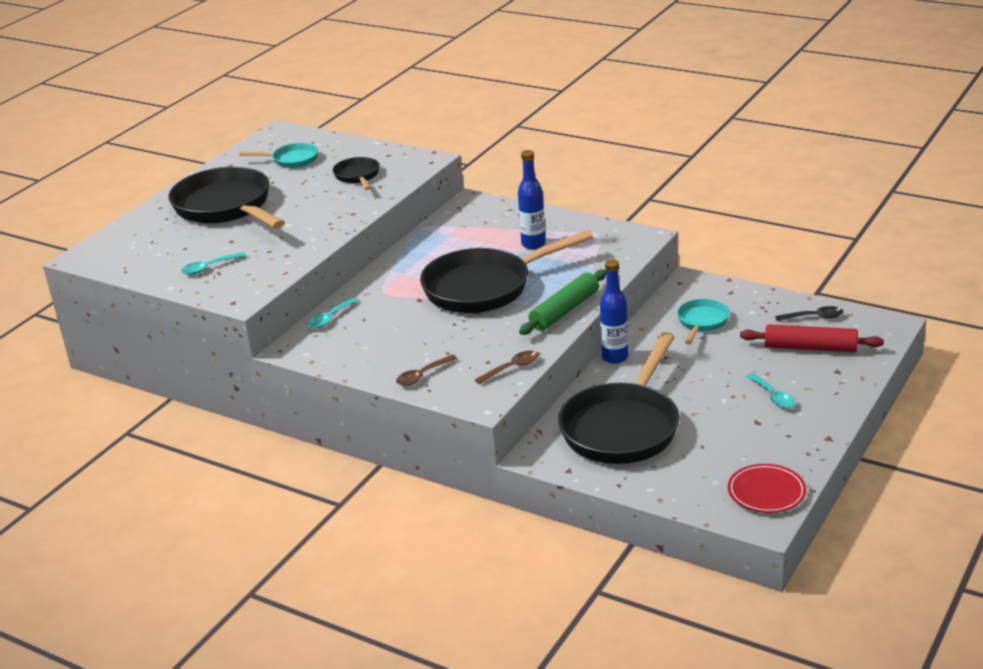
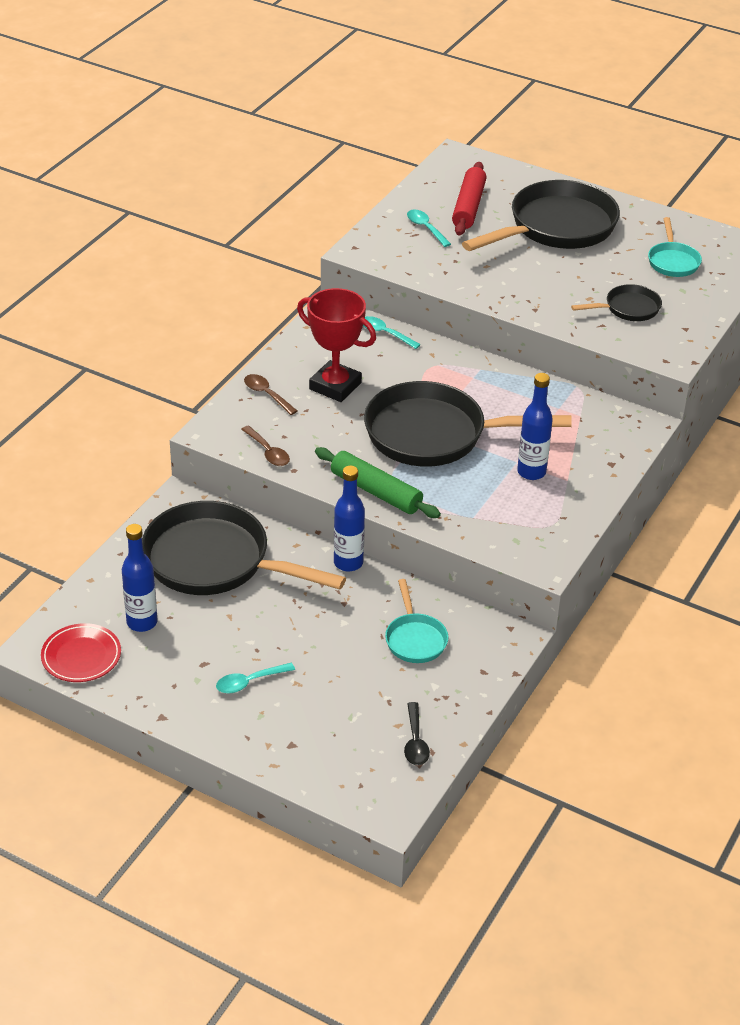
camera: 85 degrees right, 10 degrees up
(411, 339) = (335, 386): none -> red trophy
(484, 287) = (434, 434): black pan -> black pan turned 60 degrees counterclockwise
(702, 322) = (415, 639): turquoise pan -> turquoise pan turned 60 degrees clockwise
(713, 461) = (142, 622): none -> blue bottle
(810, 348) = (346, 728): red rolling pin -> red rolling pin (468, 207)

